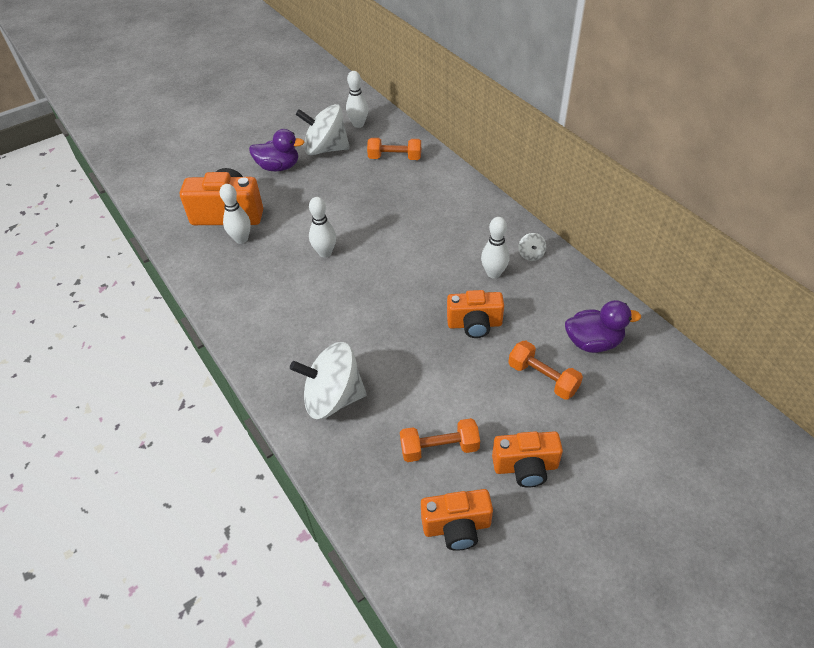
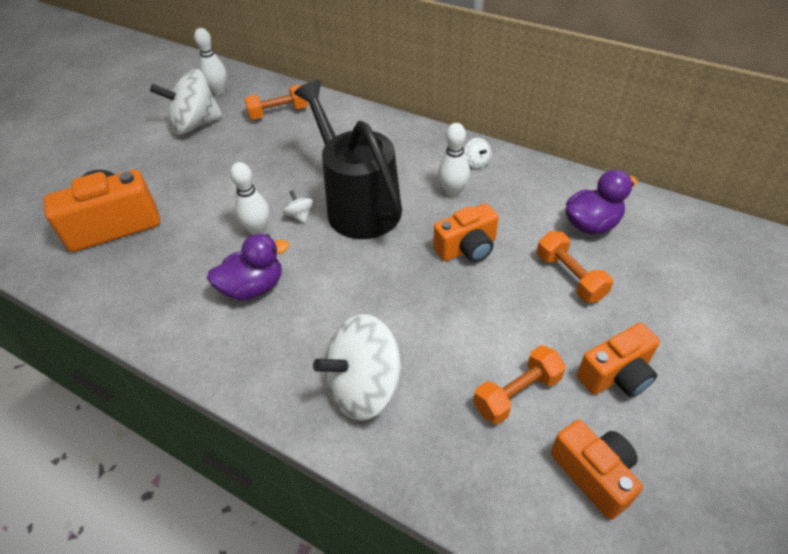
camera: 25 degrees left, 0 degrees up
(241, 239) = (146, 248): white bowling pin -> none
(278, 167) = (149, 158): purple duck -> purple duck (253, 287)
(362, 252) = (300, 216): none -> white spinning top
(411, 257) = (357, 204): none -> black watering can
(457, 527) = (593, 474): orange camera -> orange camera turned 90 degrees counterclockwise
(542, 378) = (569, 277): orange dumbbell -> orange dumbbell turned 45 degrees clockwise

